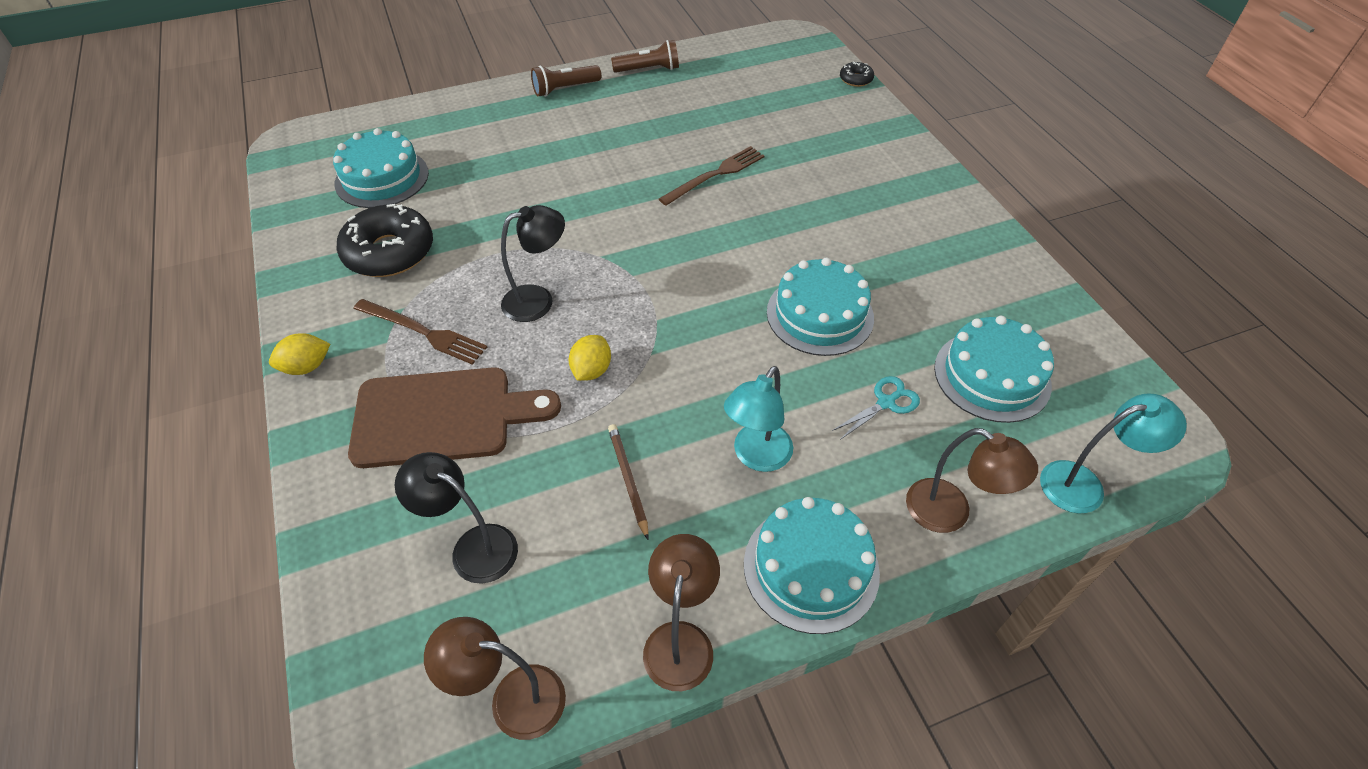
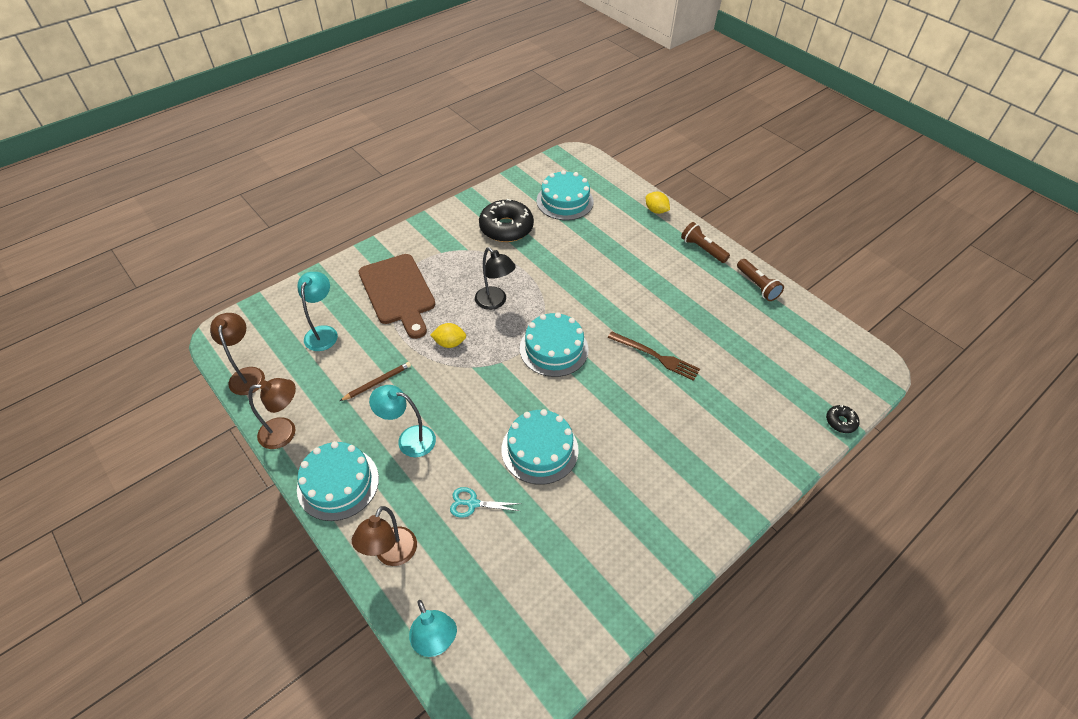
camera: 70 degrees right, 0 degrees up
(307, 367) = (414, 231): yellow lemon -> yellow lemon (656, 210)
(423, 332) = (453, 263): brown fork -> none
(473, 547) = (323, 332): black lamp -> turquoise lamp
(886, 403) = (472, 503): turquoise scissors -> turquoise scissors turned 150 degrees clockwise
(992, 376) = (520, 570): turquoise cake -> turquoise cake (554, 349)

